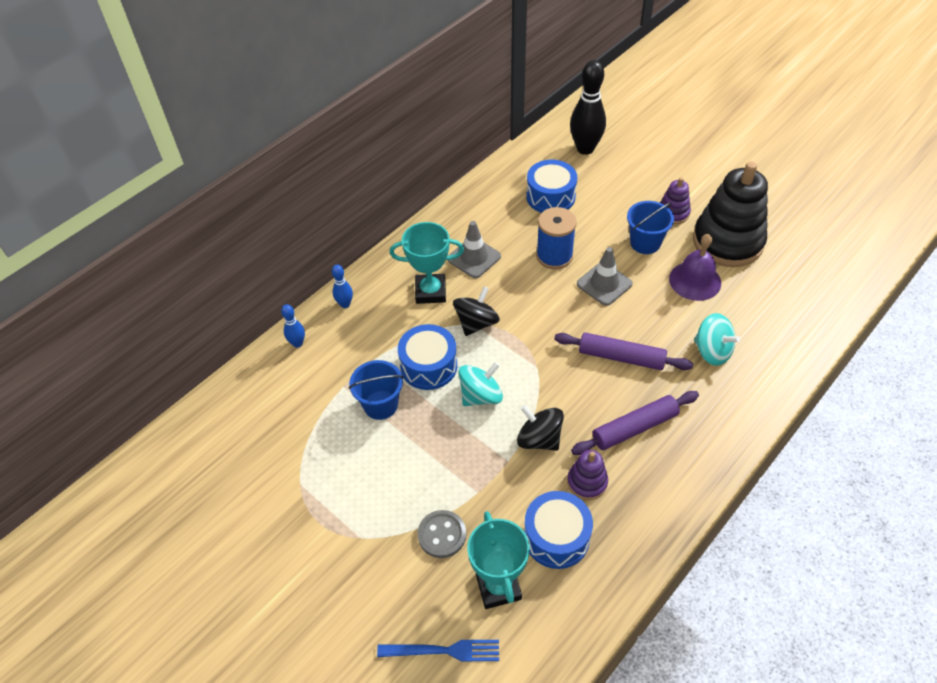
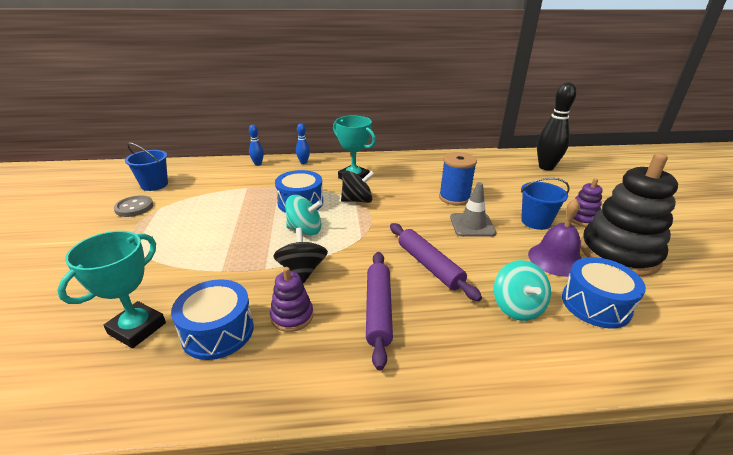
camera: 40 degrees right, 20 degrees down
(380, 405) = (249, 203): blue bucket -> blue bucket (154, 185)
(442, 535) = (166, 276): grey button -> grey button (134, 207)
(443, 651) = (47, 335): blue fork -> none
(474, 258) = (401, 177): grey traffic cone -> none
(550, 196) = (490, 175): blue drum -> blue drum (595, 304)
(634, 428) = (378, 310): purple rolling pin -> purple rolling pin turned 75 degrees clockwise

